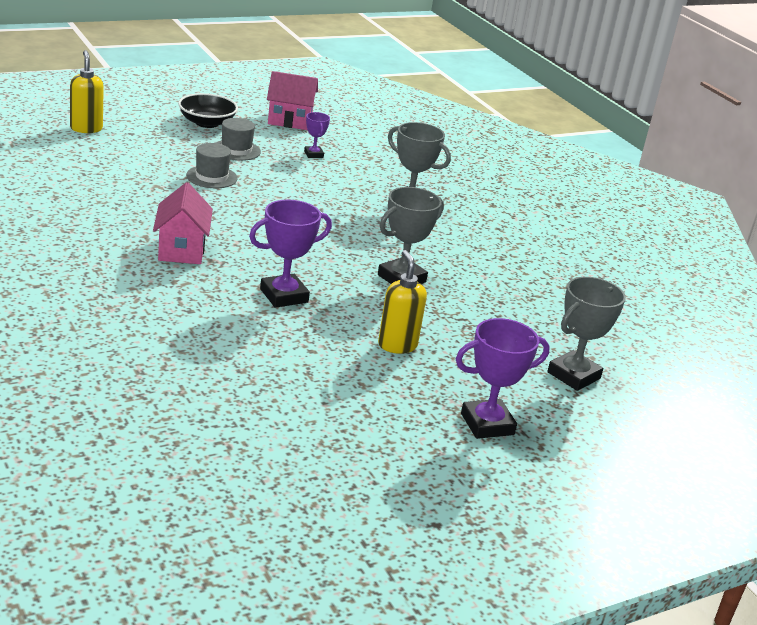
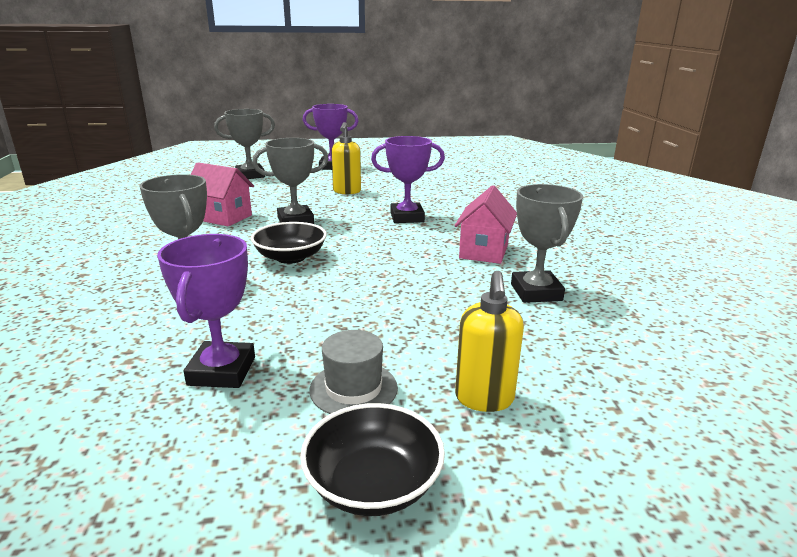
camera: 155 degrees left, 5 degrees down
(86, 128) = (647, 472): yellow soap dispenser -> yellow soap dispenser (484, 399)
(131, 210) = (536, 292): none -> grey trophy
(211, 177) = (421, 334): grey hat -> none
(290, 121) = (166, 484): pink house -> pink house (223, 217)
(313, 154) = (222, 371): purple trophy -> purple trophy, size x1.85
(356, 231) = (290, 257): none -> black bowl

